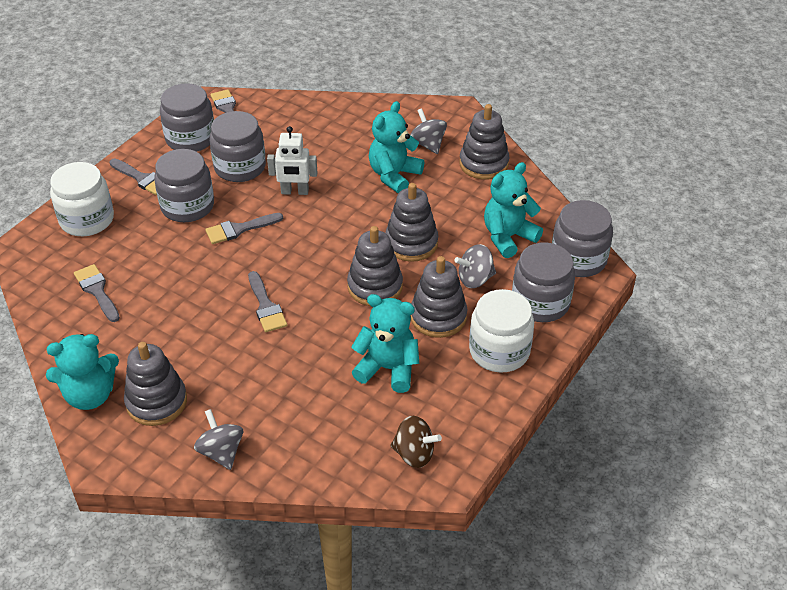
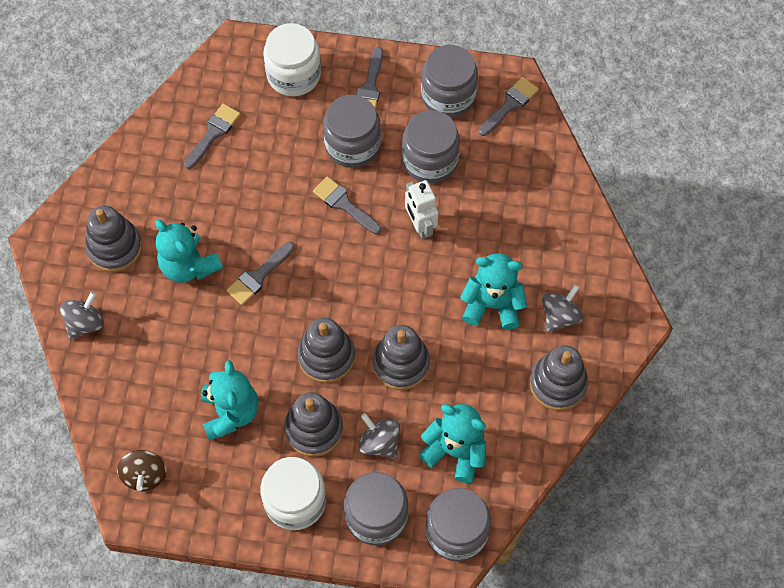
camera: 65 degrees right, 20 degrees up
(90, 395) = (100, 195): turquoise teddy bear -> turquoise teddy bear (189, 265)

